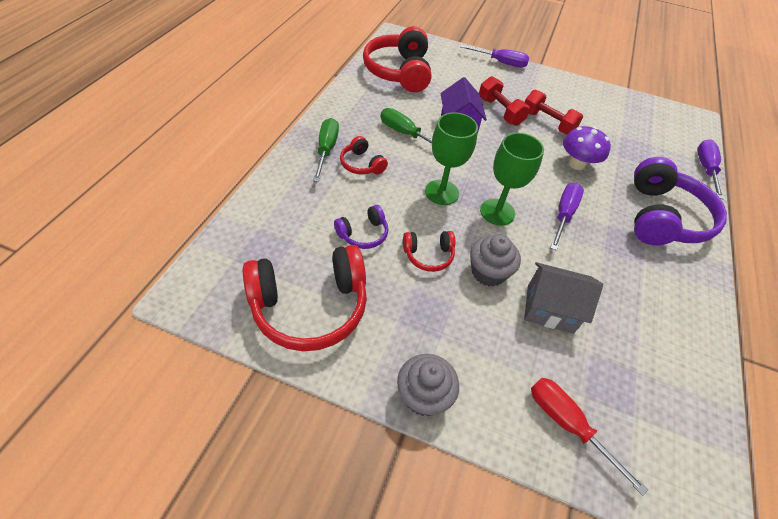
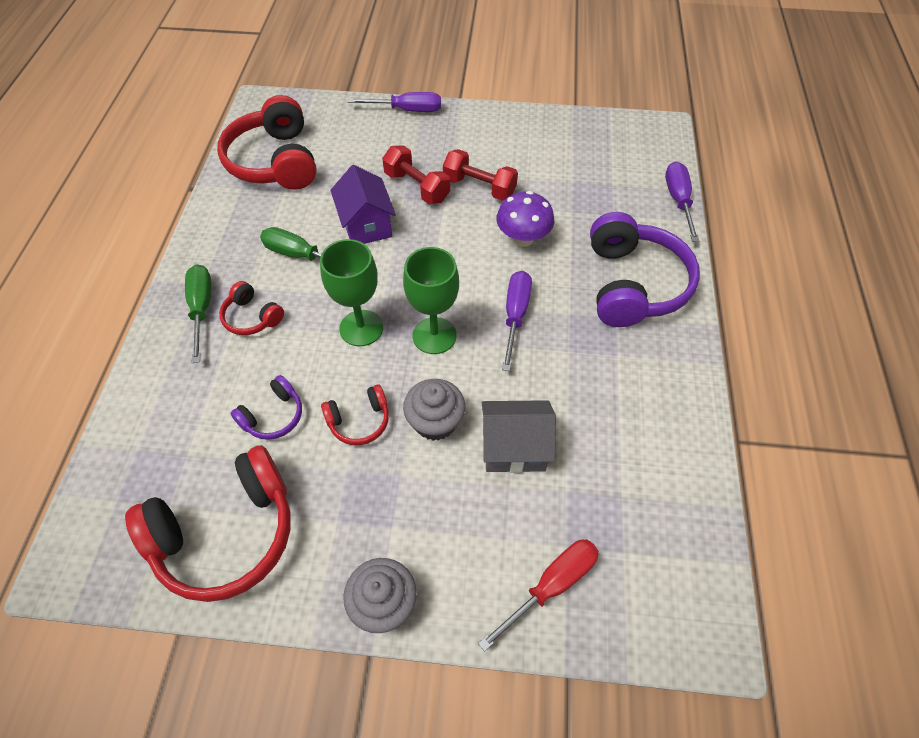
camera: 10 degrees left, 5 degrees up
(567, 424) = (551, 585): red screwdriver -> red screwdriver turned 105 degrees clockwise

